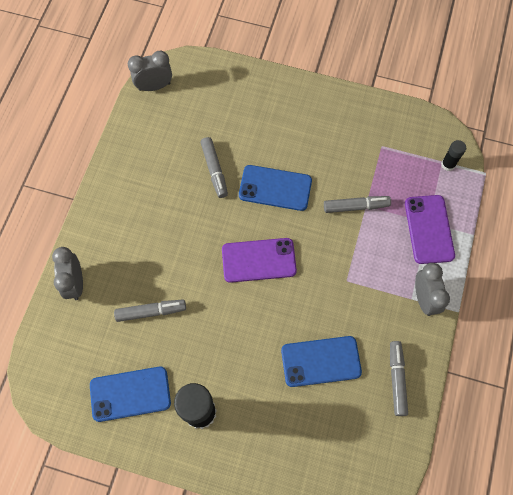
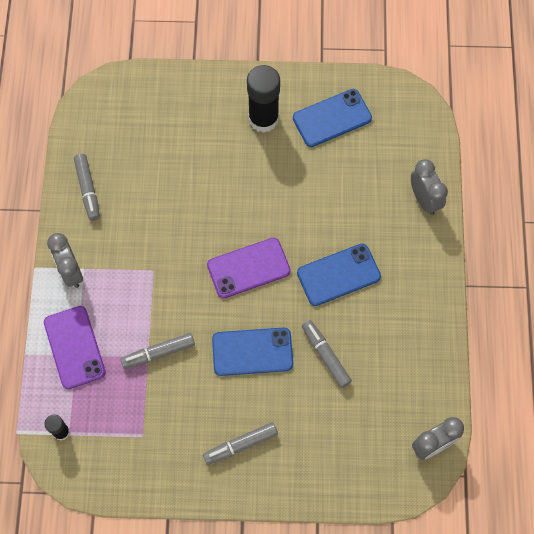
camera: 165 degrees right, 0 degrees up
(151, 312) = (340, 192): grey marker -> grey marker (241, 445)
(321, 361) = (163, 187): blue phone -> blue phone (338, 275)

